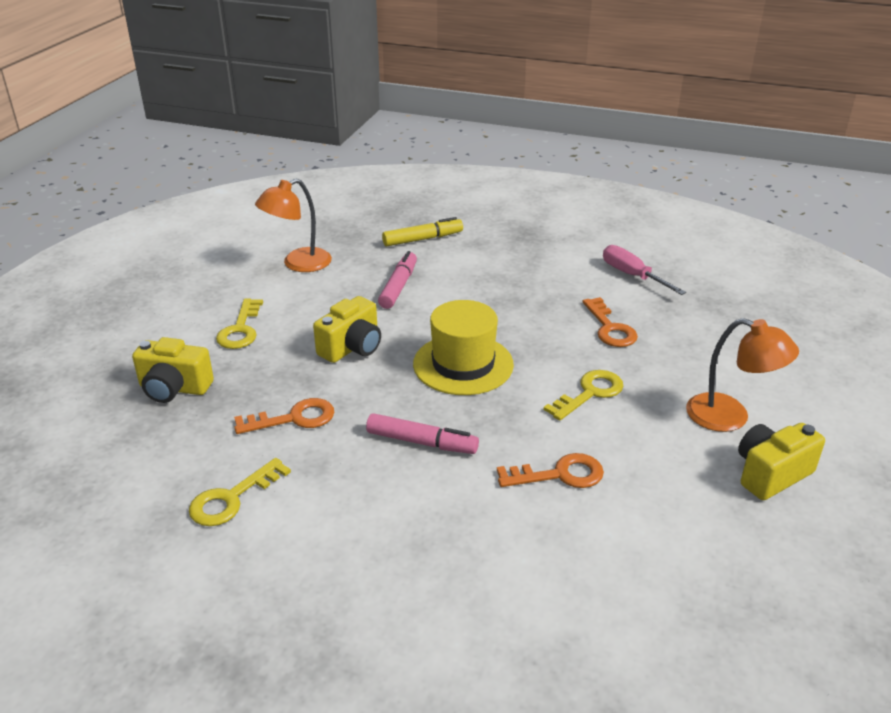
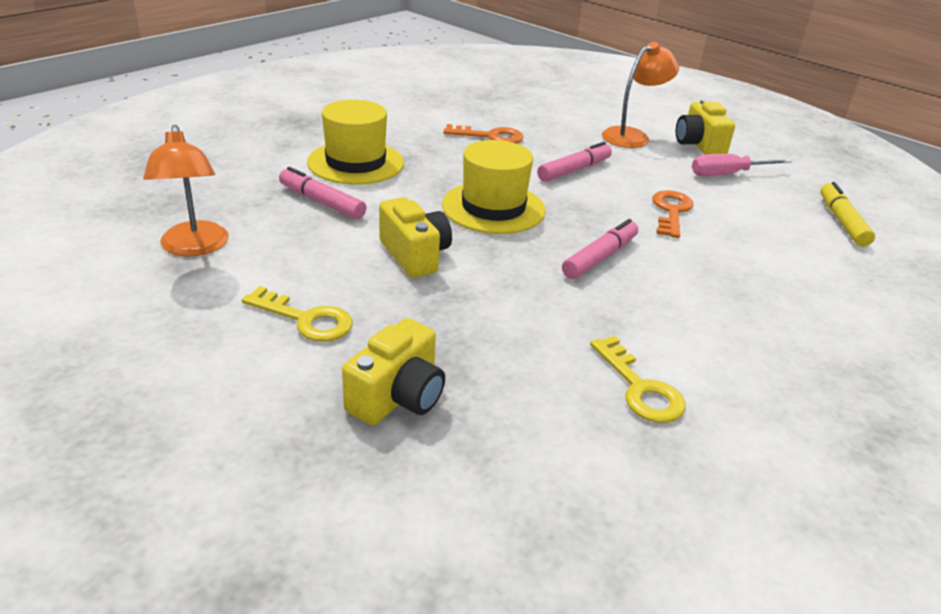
camera: 70 degrees left, 0 degrees up
(294, 418) = (520, 319): orange key -> none
(423, 239) = (240, 166): yellow marker -> yellow marker (842, 221)
(478, 280) = (355, 163): none -> yellow hat
(590, 393) = (574, 170): yellow key -> pink marker
(632, 276) = (421, 106): pink screwdriver -> pink screwdriver (727, 174)

